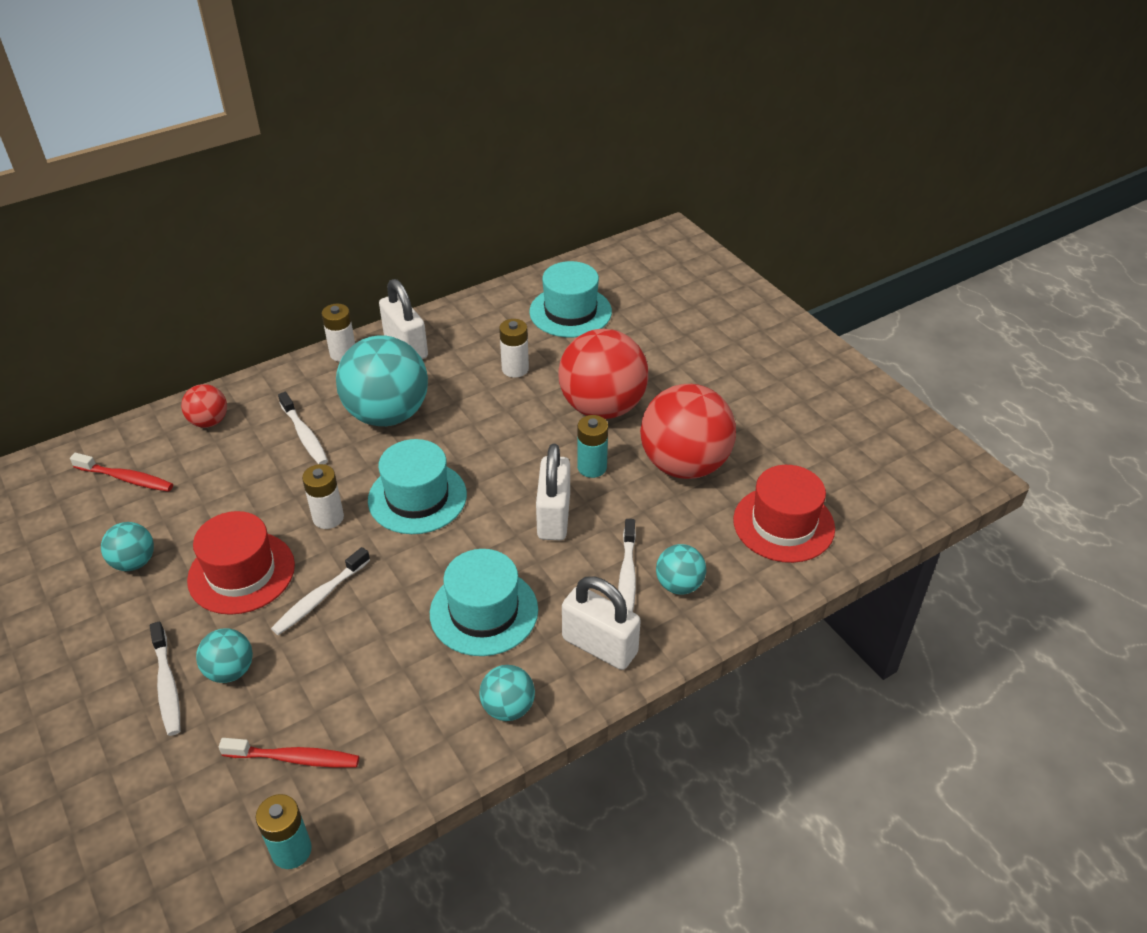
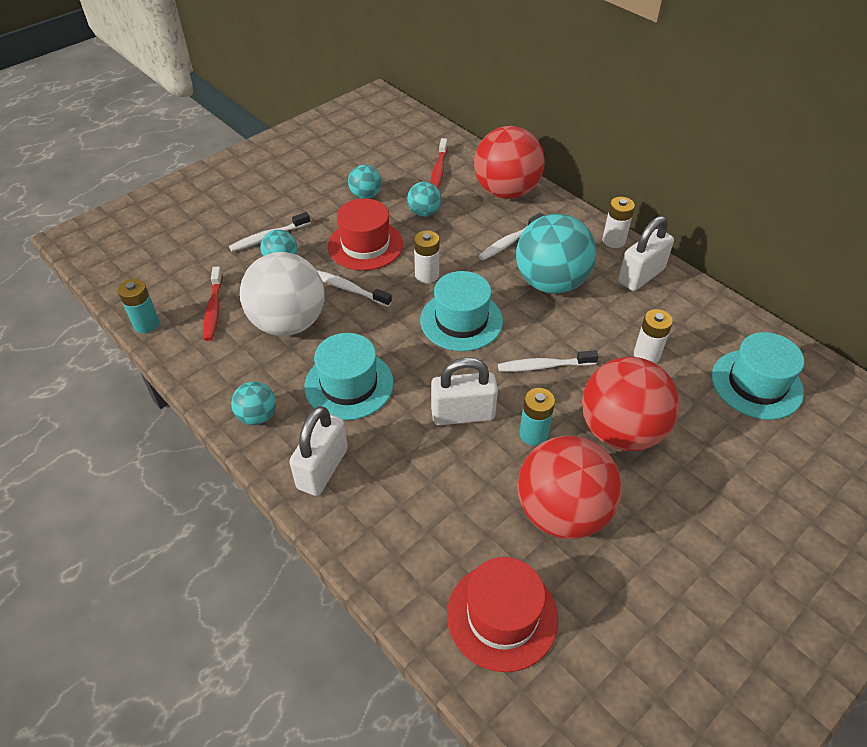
camera: 80 degrees right, 5 degrees up
(209, 421) = (506, 191): red ball -> red ball, size x2.07
(357, 668) = (288, 323): none -> white ball
(627, 577) = (402, 479): white toothbrush -> white toothbrush (543, 366)
(679, 585) = (400, 523): turquoise ball -> turquoise ball (424, 212)

